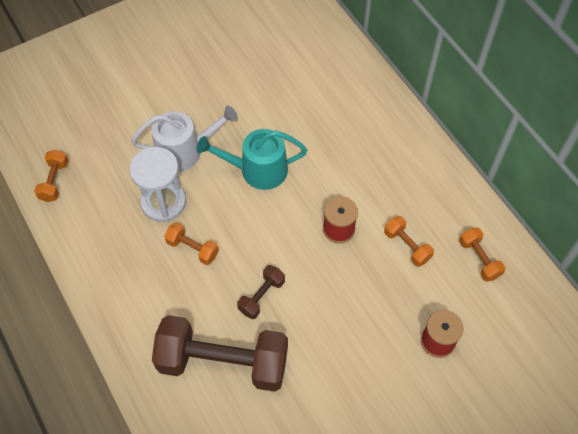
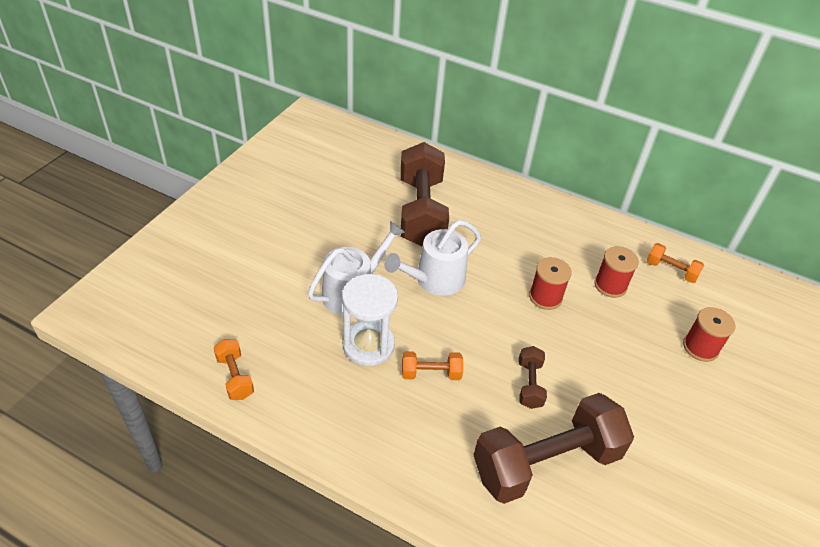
camera: 35 degrees left, 15 degrees down
(257, 170) = (435, 280): turquoise watering can -> white watering can
(295, 100) = (421, 212): none -> brown dumbbell
(407, 246) = (610, 285): orange dumbbell -> red spool

